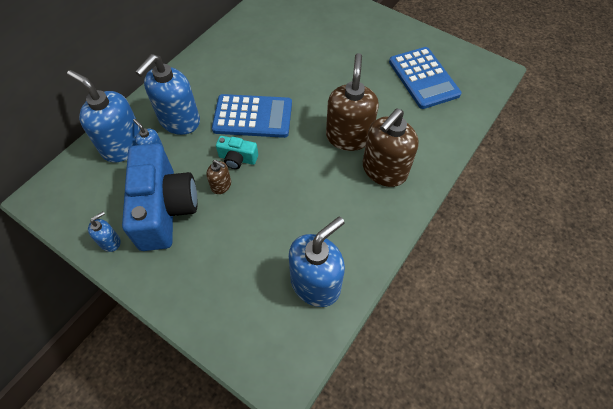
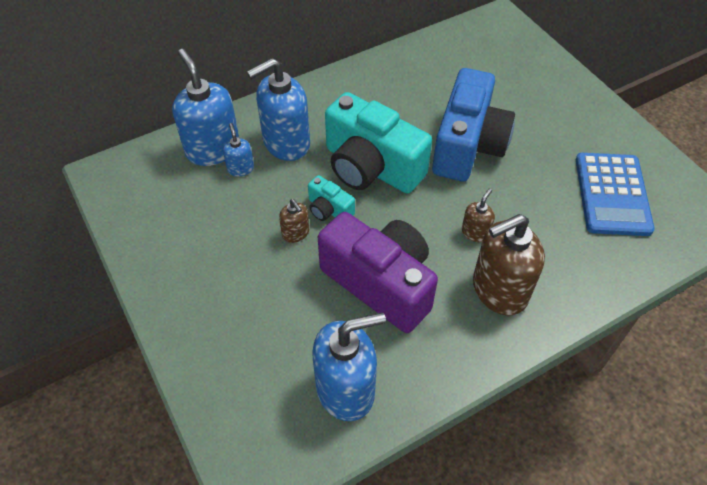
camera: 25 degrees right, 5 degrees down
(110, 242) = (149, 248): blue soap dispenser -> none
(165, 209) = (222, 235): blue camera -> blue camera (468, 145)
(253, 116) = (371, 167): blue calculator -> turquoise camera
(301, 197) = (380, 283): none -> purple camera
(348, 136) = (475, 232): brown soap dispenser -> brown soap dispenser, size x0.47

